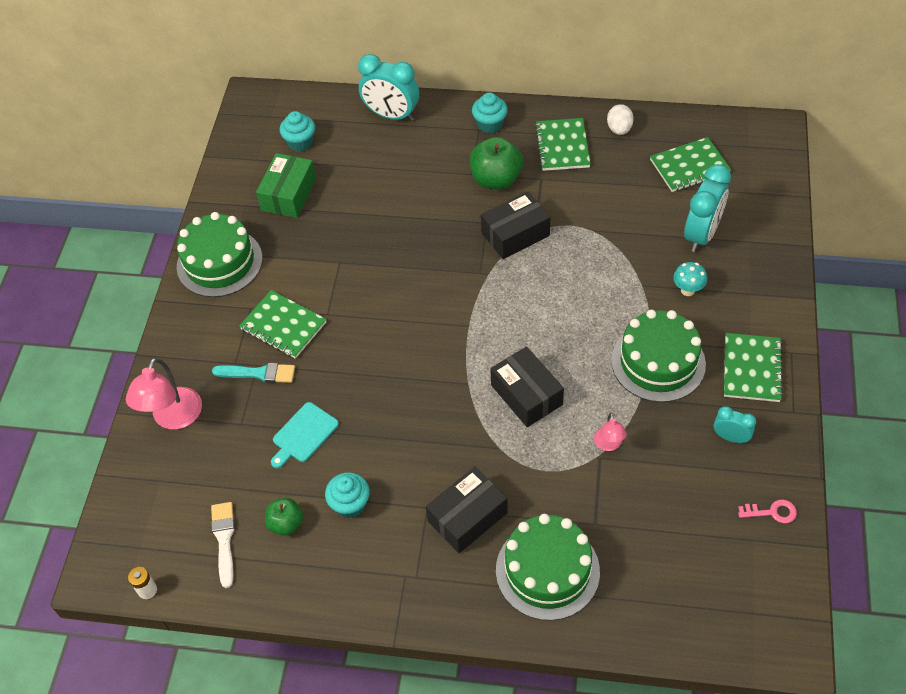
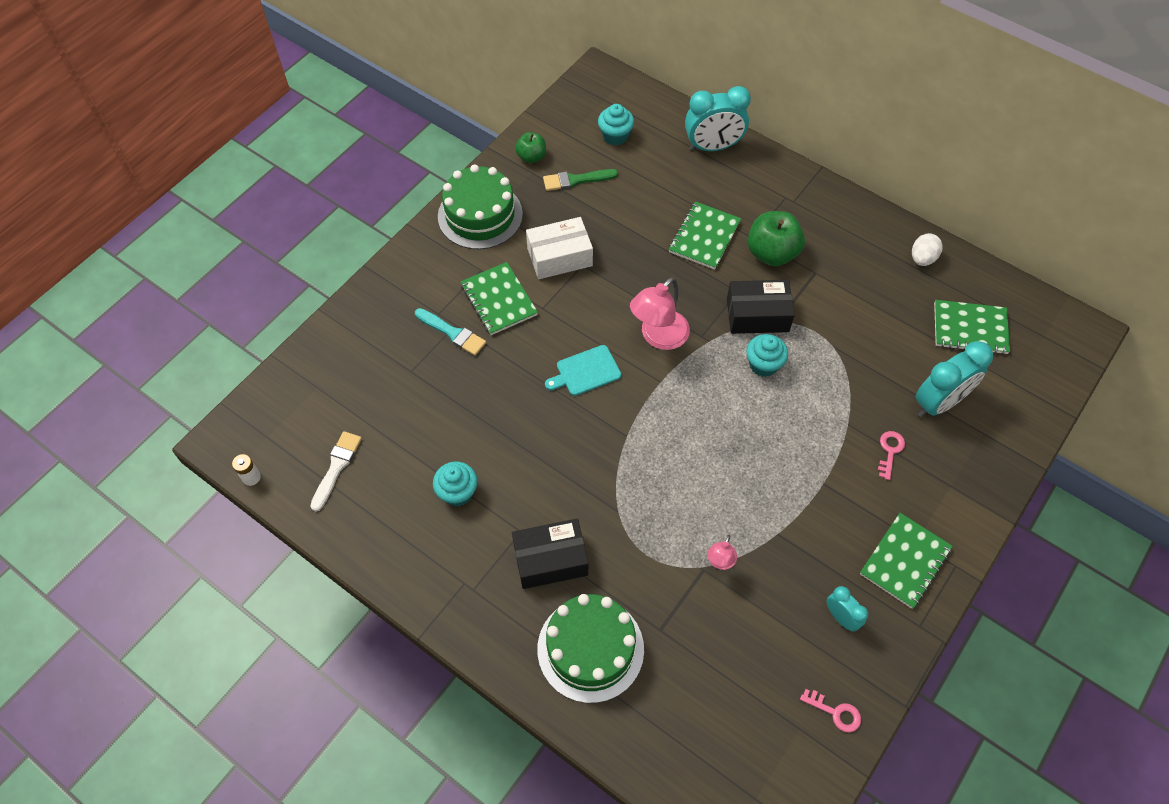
camera: 25 degrees right, 5 degrees up
(173, 418) = (360, 337): pink lamp -> pink lamp (658, 337)
(286, 523) = (394, 480): green apple -> green apple (531, 157)
(288, 194) = (576, 180): green box -> green brush
(303, 434) = (457, 408): turquoise cutting board -> turquoise cutting board (586, 372)
(315, 265) = (559, 257): none -> white box
(391, 115) = (713, 147): turquoise clock -> turquoise clock turned 60 degrees counterclockwise
(490, 124) = (799, 197): turquoise cupcake -> turquoise cupcake (763, 365)
(526, 395) = (673, 474): black box -> none
(562, 146) = (856, 250): green notebook -> green notebook (704, 237)
(658, 362) = (816, 507): green cake -> none
(687, 290) = (890, 451): turquoise mushroom -> pink key

